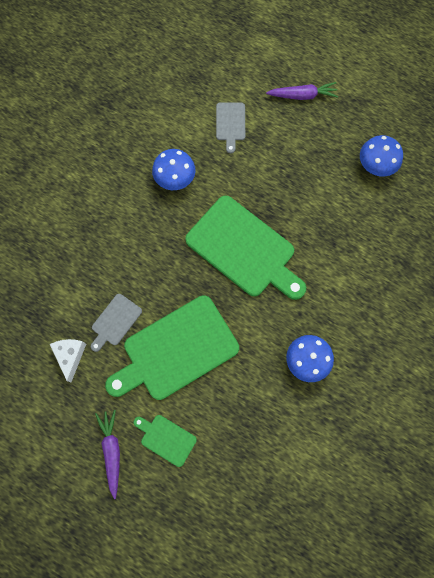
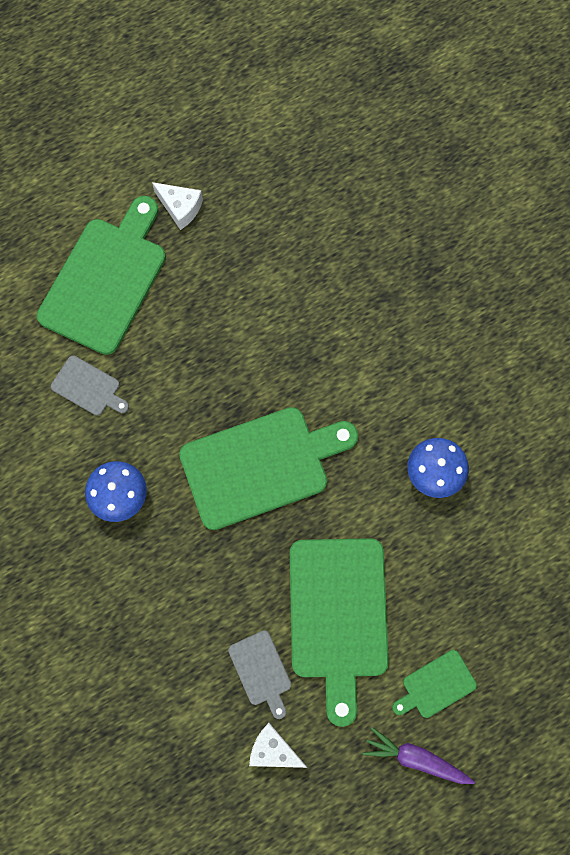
camera: 60 degrees left, 0 degrees up
(302, 95) = (106, 280): purple carrot -> green cutting board
(375, 166) = (249, 255): blue mushroom -> none
(378, 110) = (180, 208): none -> white cheese

